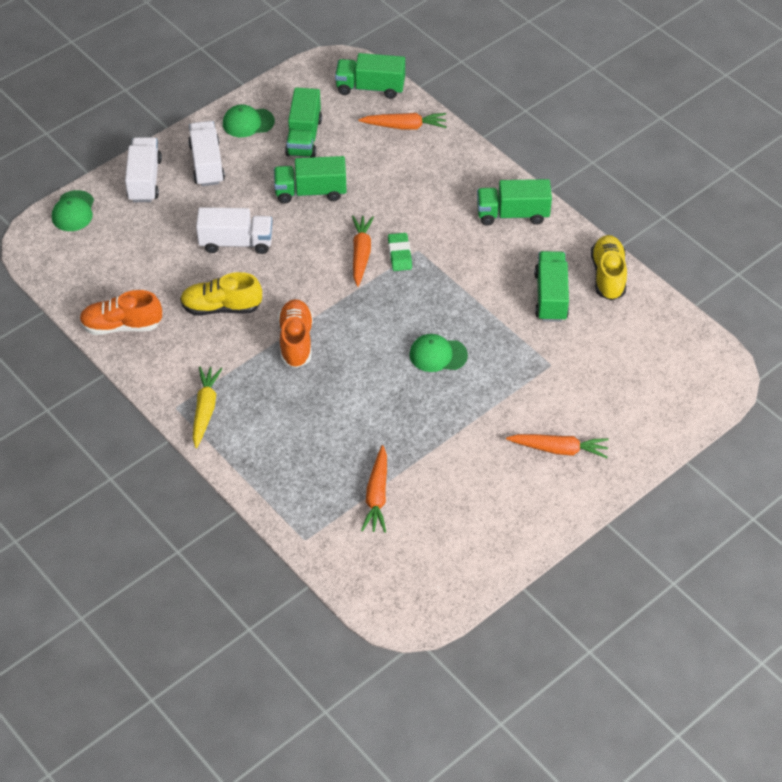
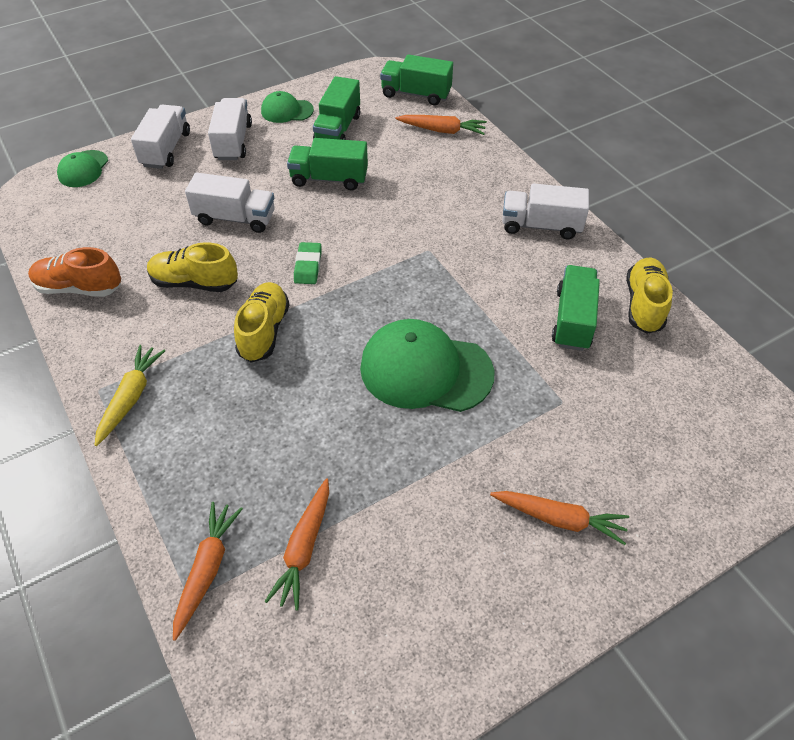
camera: 10 degrees right, 0 degrees up
(296, 341) = (264, 331): orange shoe -> yellow shoe
(361, 254) = (365, 246): orange carrot -> orange carrot (207, 569)
(400, 254) = (407, 251): green eraser -> green eraser (308, 266)
(438, 355) = (425, 370): green cap -> green cap, size x1.90
(512, 214) = (541, 226): green truck -> white truck

